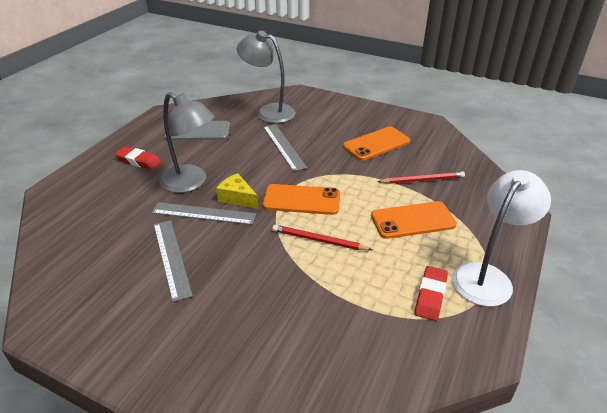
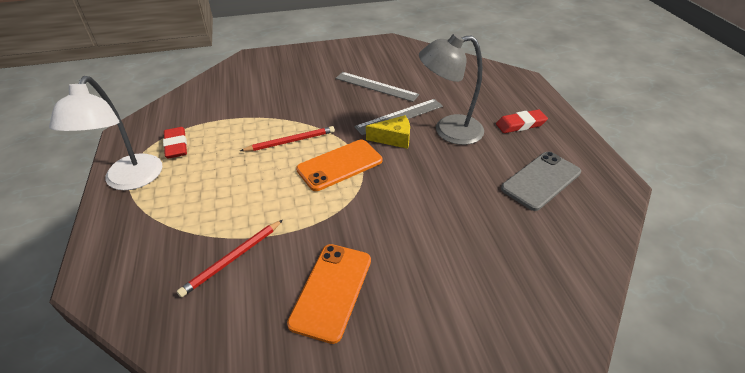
camera: 140 degrees right, 5 degrees up
(268, 112) = (530, 263): grey lamp -> none
(283, 146) = (432, 214): grey ruler -> none
(412, 220) = (219, 199): orange phone -> none

